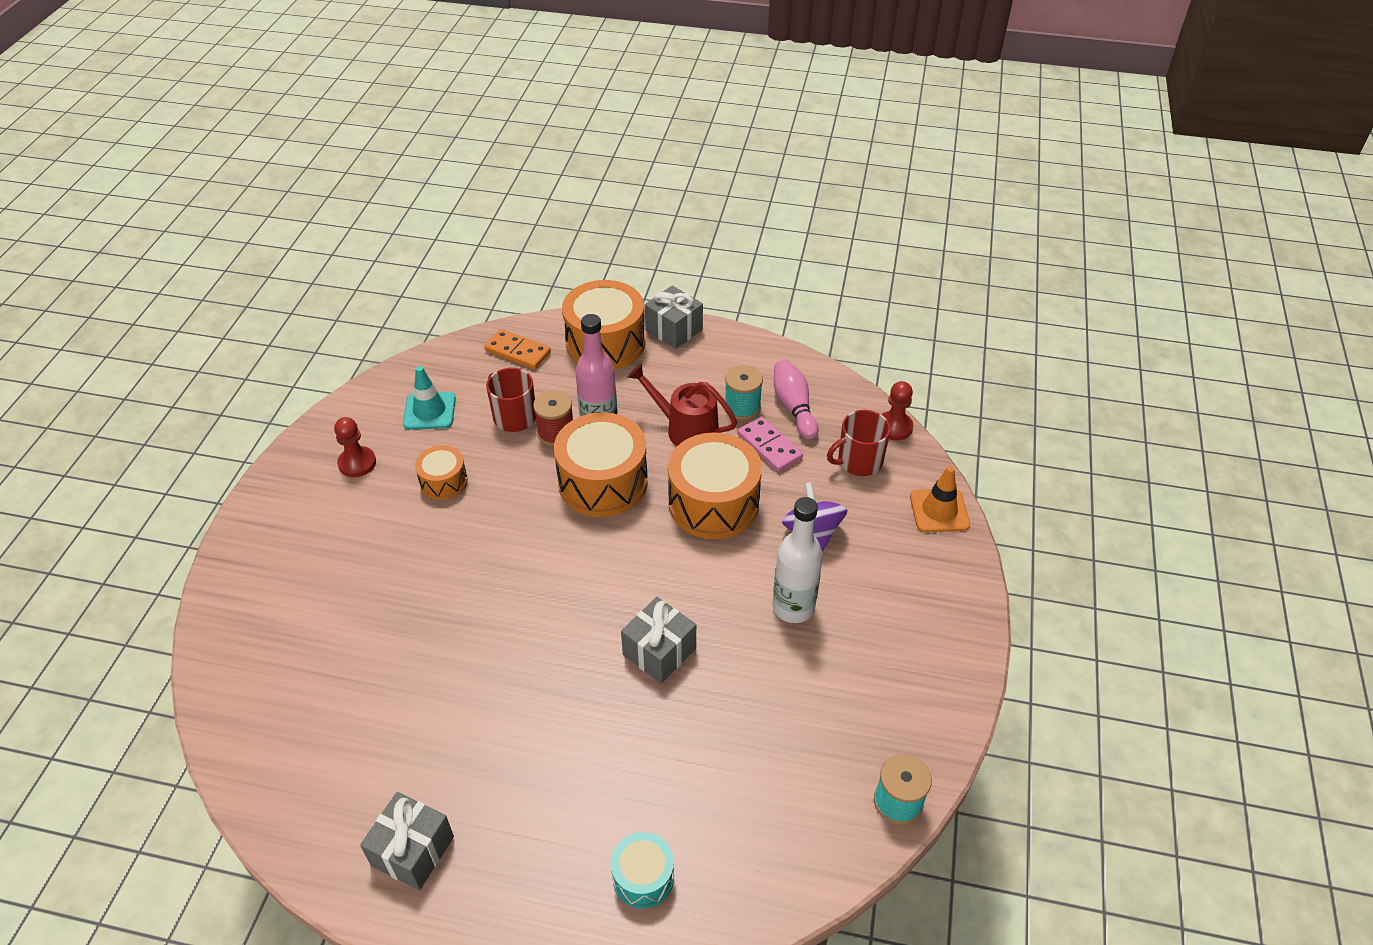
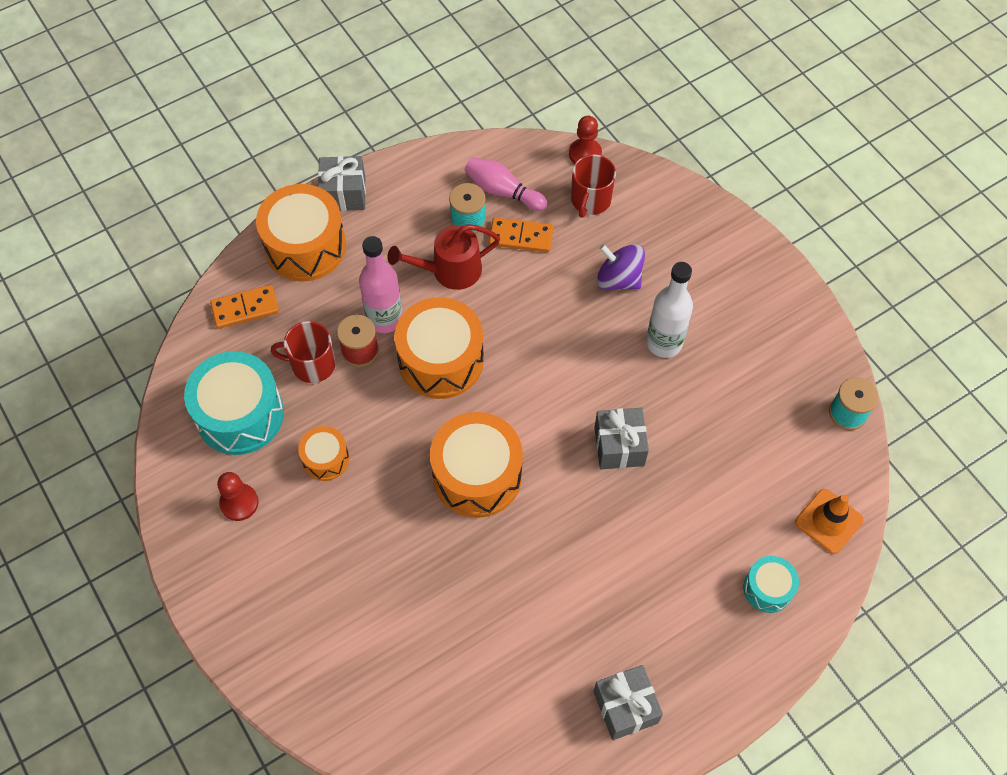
camera: 45 degrees left, 15 degrees up
(429, 411) = (240, 414): turquoise traffic cone -> turquoise drum
(713, 503) = (533, 312): orange drum -> orange drum (477, 475)
(769, 446) = (521, 237): pink domino -> orange domino
(939, 511) = (677, 196): orange traffic cone -> orange traffic cone (828, 521)

